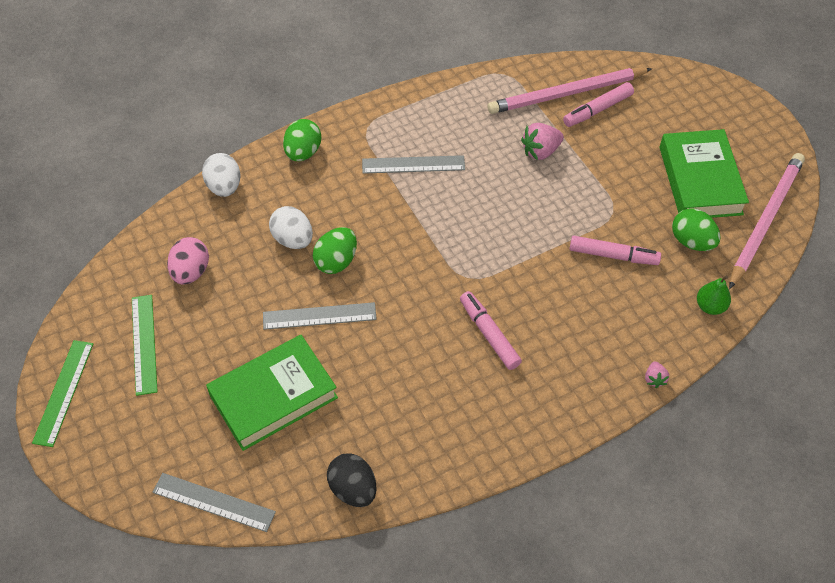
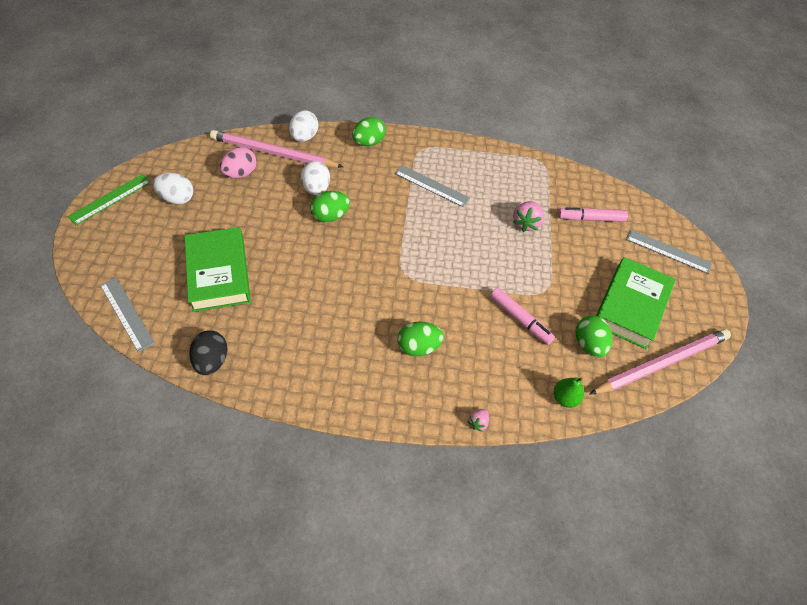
camera: 30 degrees right, 0 degrees up
(144, 344) = (177, 198): green ruler -> white egg
(273, 396) = (219, 273): green book -> green book turned 75 degrees clockwise
(319, 316) = (290, 242): grey ruler -> grey ruler (668, 251)
(489, 334) = (387, 319): pink marker -> none
(540, 151) = (526, 223): pink strawberry -> pink strawberry turned 75 degrees counterclockwise
(542, 343) = (418, 347): none -> green egg
(567, 94) = (576, 197): pink pencil -> pink pencil (273, 153)

